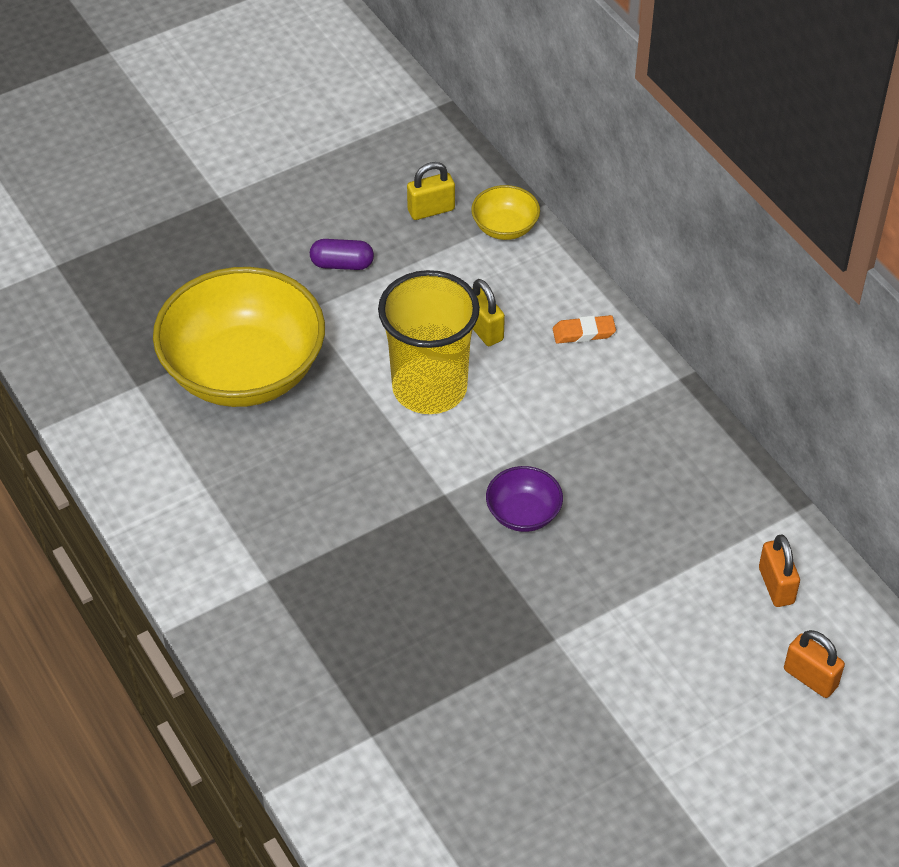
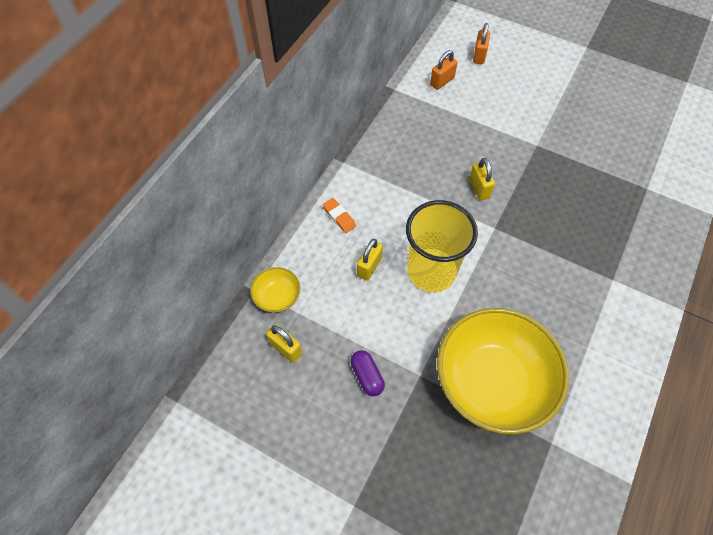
camera: 120 degrees left, 10 degrees up
(523, 513) = (479, 188): purple bowl -> yellow padlock

